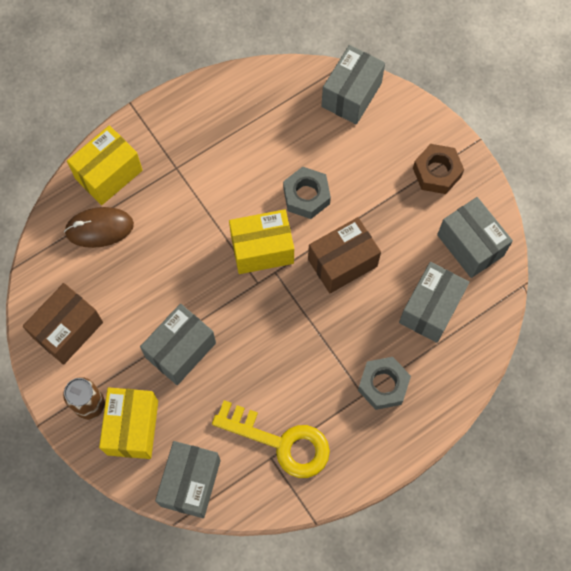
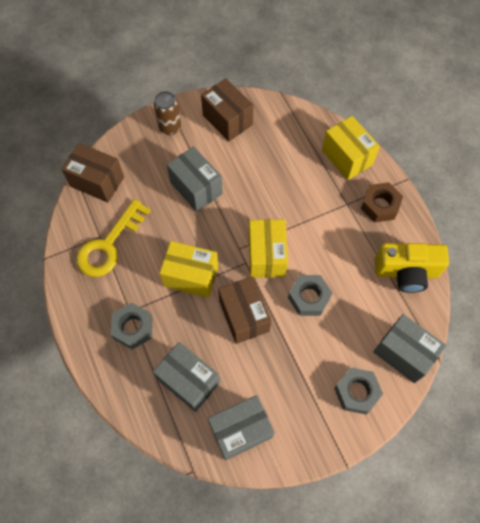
camera: 100 degrees right, 5 degrees down
(99, 228) = (303, 147): brown mouse -> none
(132, 427) = (147, 151): yellow box -> yellow box (191, 276)
(190, 483) = (97, 182): grey box -> brown box
(256, 98) = (406, 272): none -> yellow camera
(403, 137) = (356, 392): none -> grey nut
(437, 172) = (317, 415): brown nut -> brown nut (380, 205)

